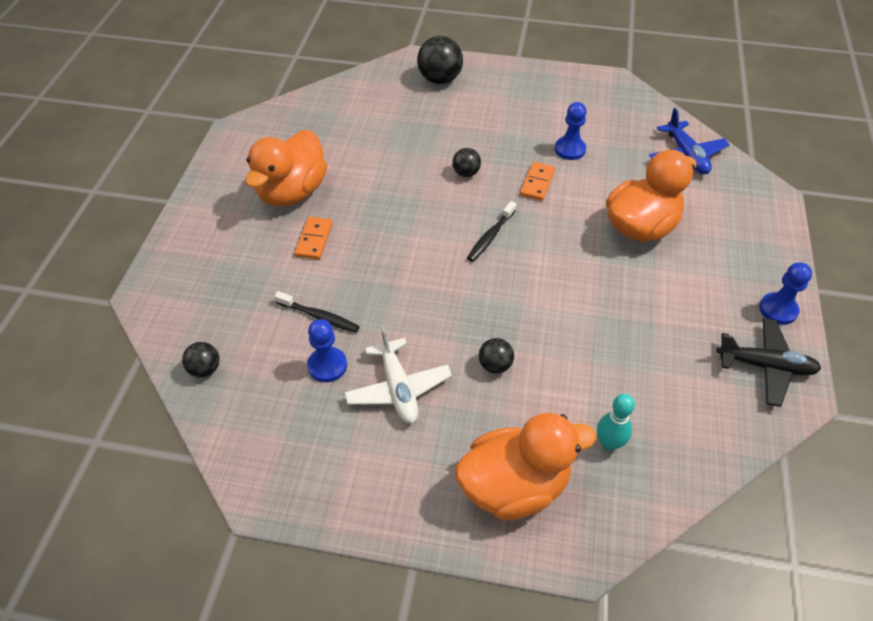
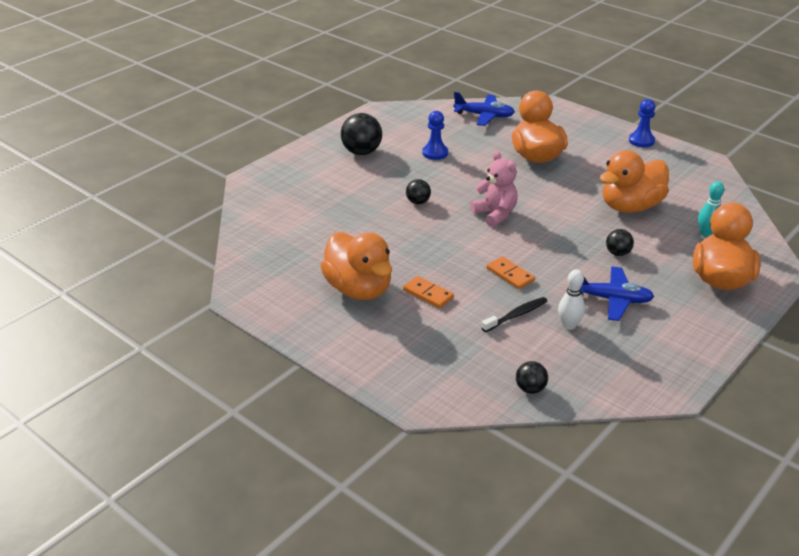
camera: 60 degrees left, 15 degrees down
(327, 365) = (569, 325): blue pawn -> white bowling pin
(398, 388) = (612, 299): white plane -> blue plane
(440, 79) = (292, 176): black ball -> black ball (361, 152)
(490, 236) = (495, 214): black toothbrush -> pink teddy bear
(537, 183) = (457, 177): orange domino -> orange domino (510, 275)
(607, 346) = (630, 206): none -> orange duck
(765, 366) = (681, 162): black plane -> none

